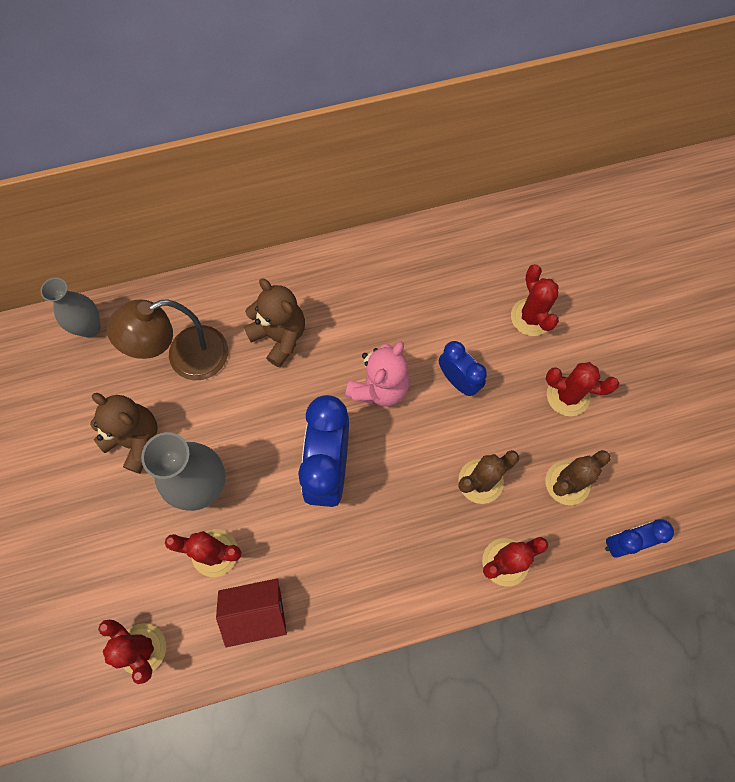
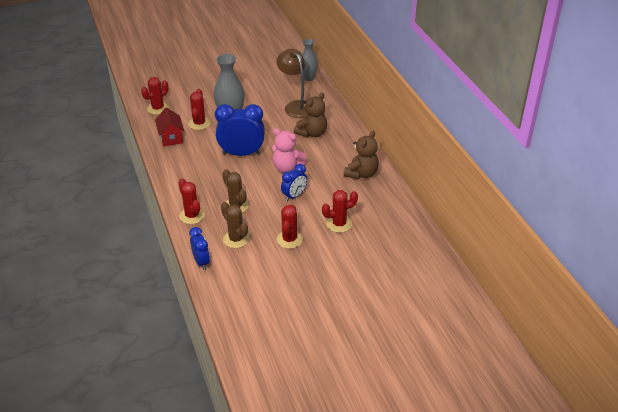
camera: 85 degrees right, 30 degrees down
(135, 440) = (253, 96): brown teddy bear -> brown teddy bear (361, 174)

